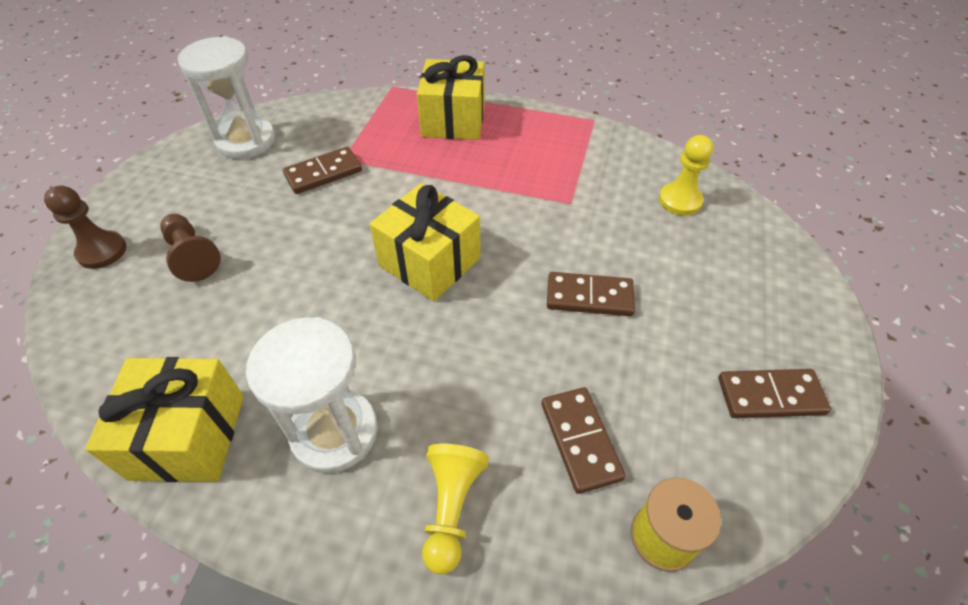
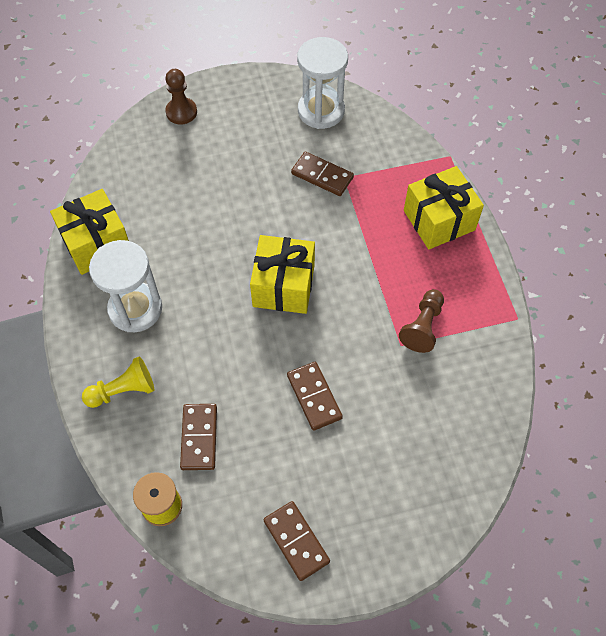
camera: 60 degrees right, 10 degrees up
(192, 256) = (206, 158): brown pawn -> brown pawn (422, 327)
(580, 440) = (199, 438): brown domino -> brown domino turned 45 degrees counterclockwise
(680, 200) = (457, 421): yellow pawn -> none

